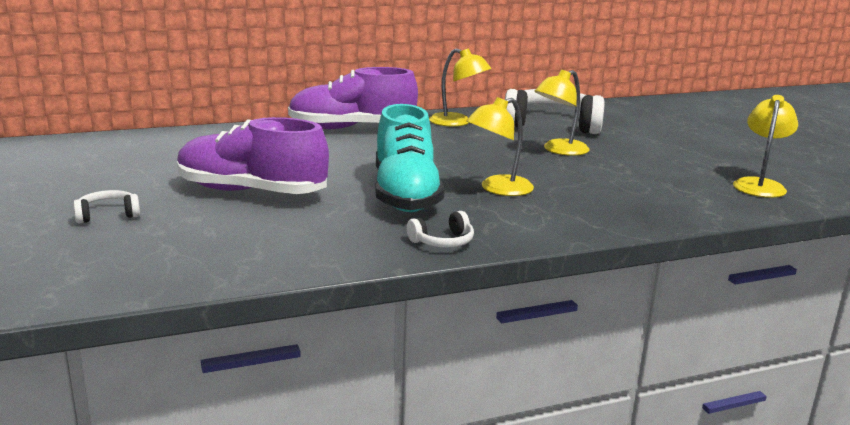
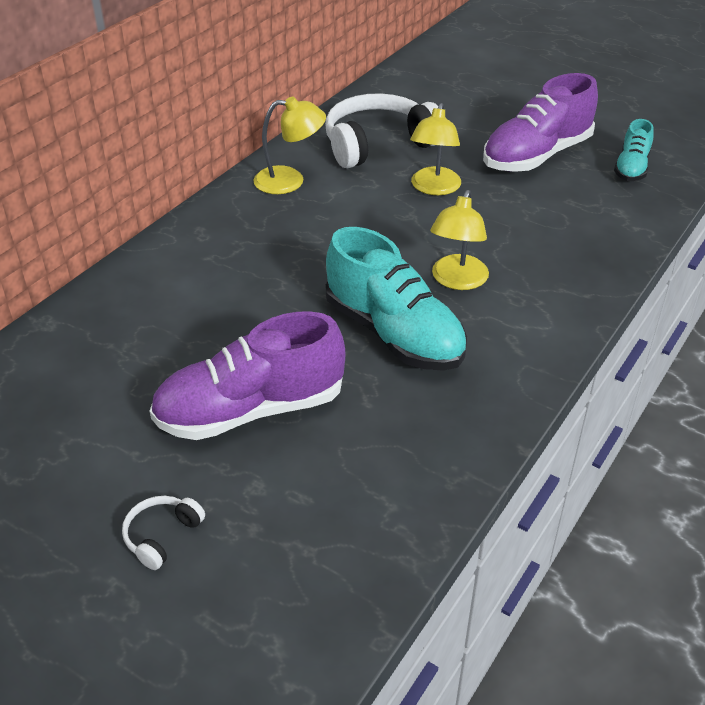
camera: 35 degrees left, 20 degrees up
(352, 128) = (201, 242): purple shoe -> purple shoe (536, 156)
(443, 242) = (508, 388): white headphones -> none
(759, 185) = (631, 168): yellow lamp -> turquoise shoe

